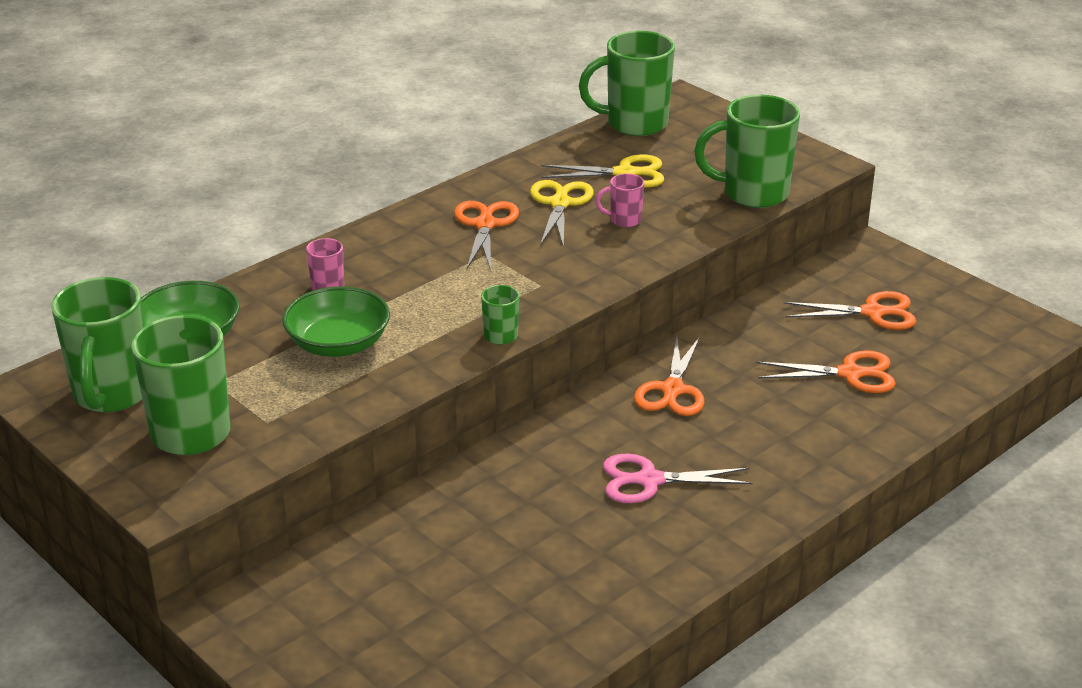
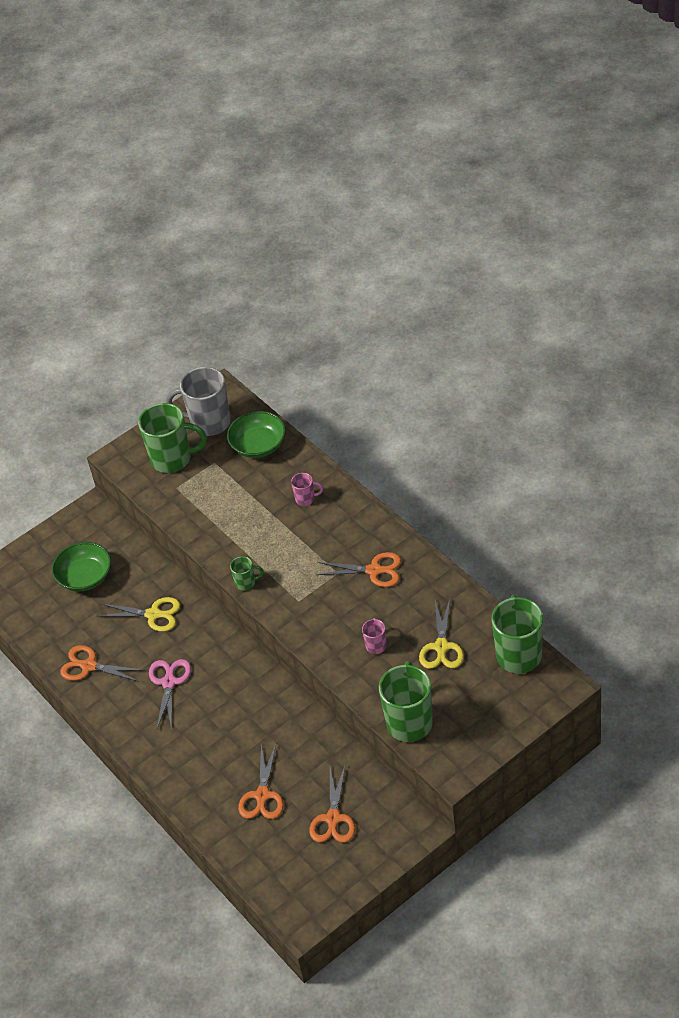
camera: 100 degrees right, 15 degrees up
(111, 395) = (209, 422): green mug -> grey mug
(338, 344) = (245, 509): green bowl -> green bowl (85, 577)
(560, 203) = (400, 610): yellow scissors -> yellow scissors (153, 614)
(672, 390) = (254, 697): orange scissors -> orange scissors (89, 666)

